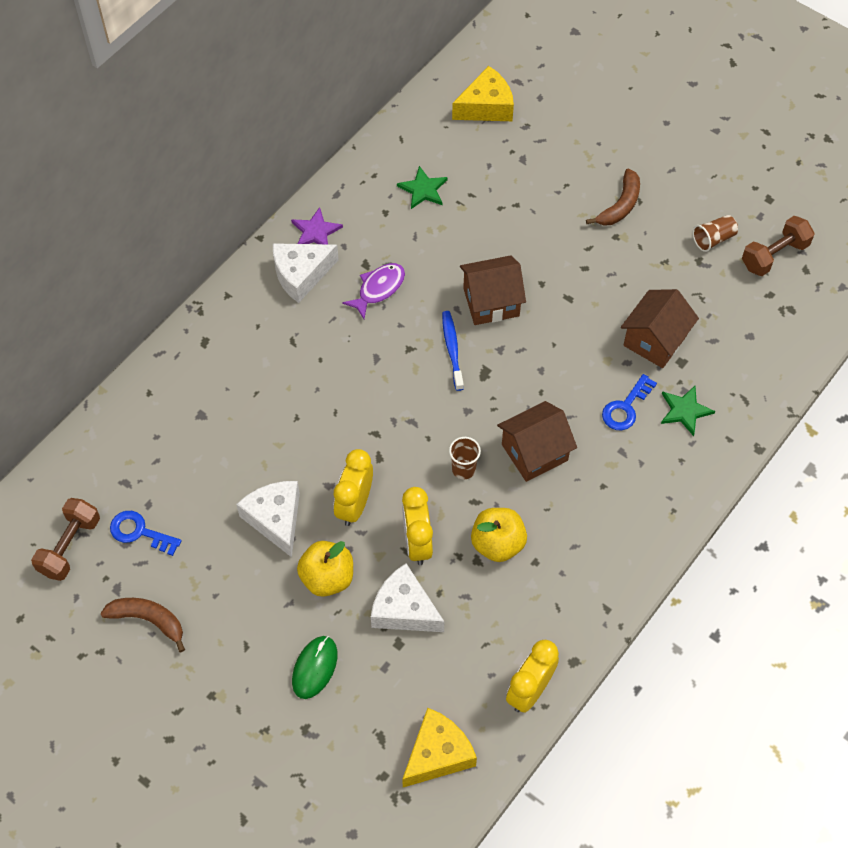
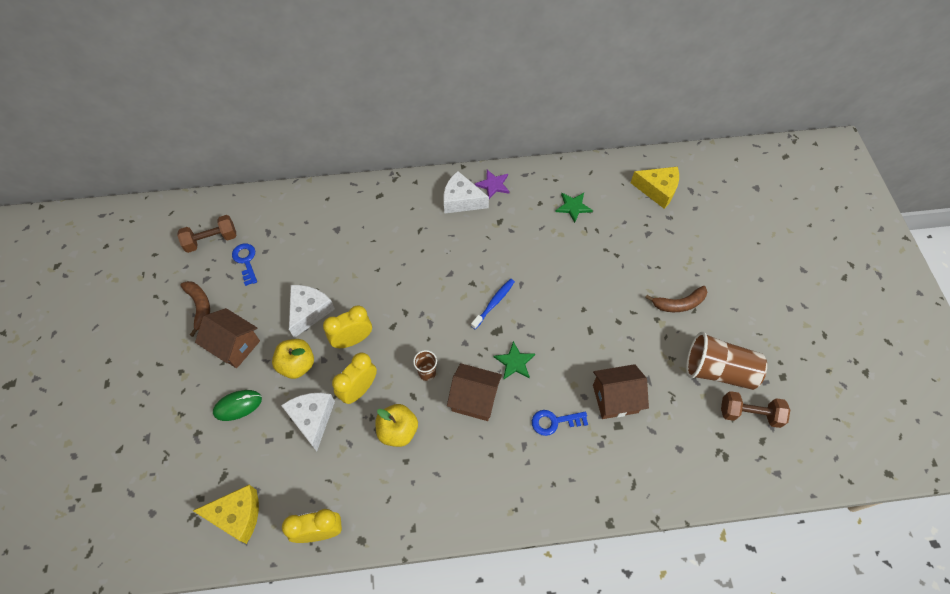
camera: 45 degrees right, 0 degrees up
(378, 289) = (491, 239): purple fish -> none
(491, 302) = (543, 296): brown house -> brown house (235, 346)
(685, 410) = (588, 456): green star -> green star (514, 362)
(713, 239) = (718, 370): brown cup -> brown cup, size x2.06

